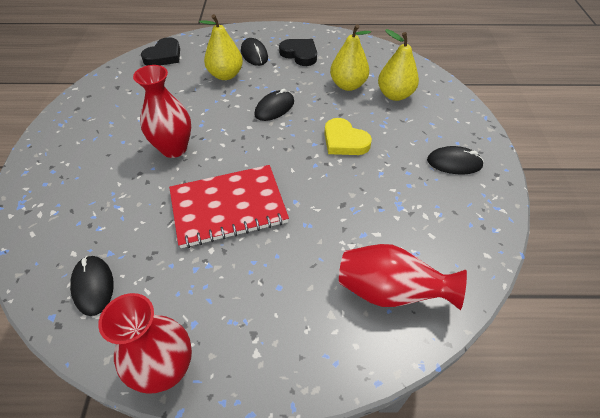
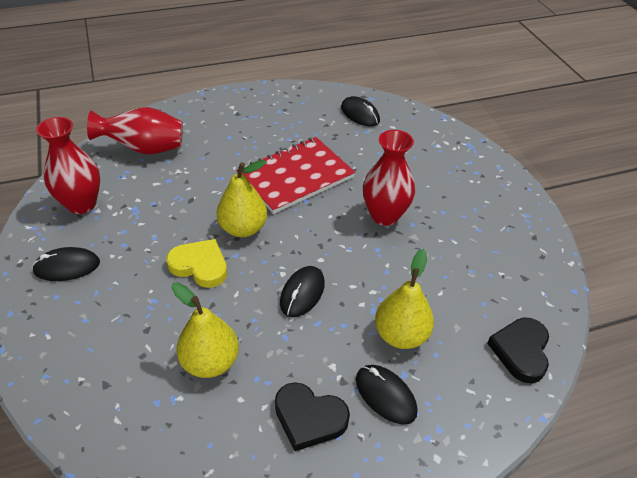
camera: 160 degrees right, 5 degrees down
(166, 369) = (282, 92): red vase -> red vase (81, 204)
(395, 95) = (135, 360): yellow pear -> yellow pear (243, 228)

